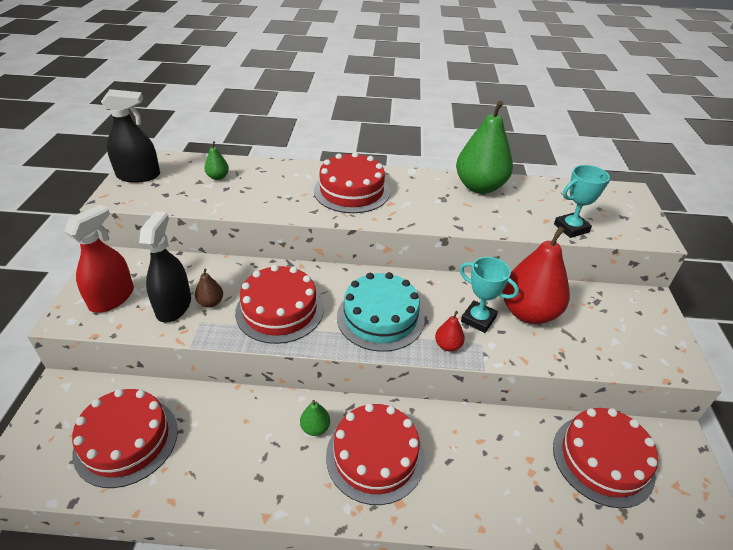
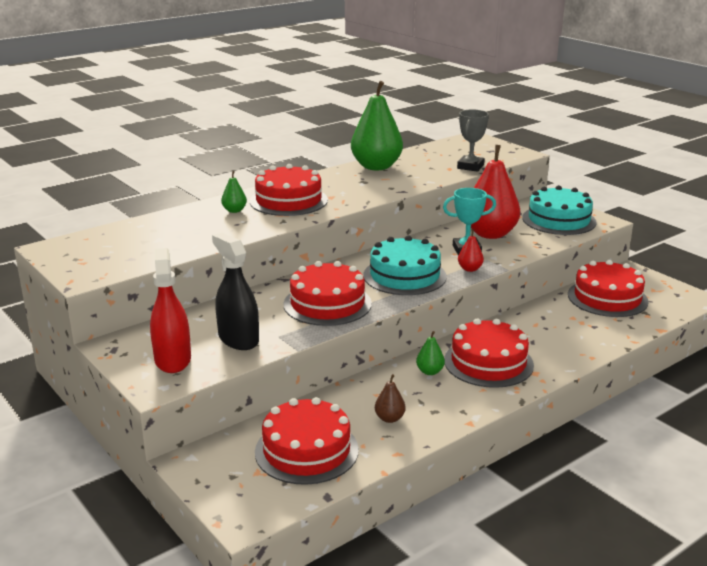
camera: 40 degrees left, 15 degrees down
(138, 176) = (74, 258): black spray bottle -> none
(211, 302) = (265, 324): brown pear -> brown pear (389, 418)
(218, 177) = (155, 232): green pear -> green pear (234, 210)
(571, 228) = (470, 167): turquoise trophy -> grey trophy
(629, 335) = (559, 220): none -> turquoise cake

